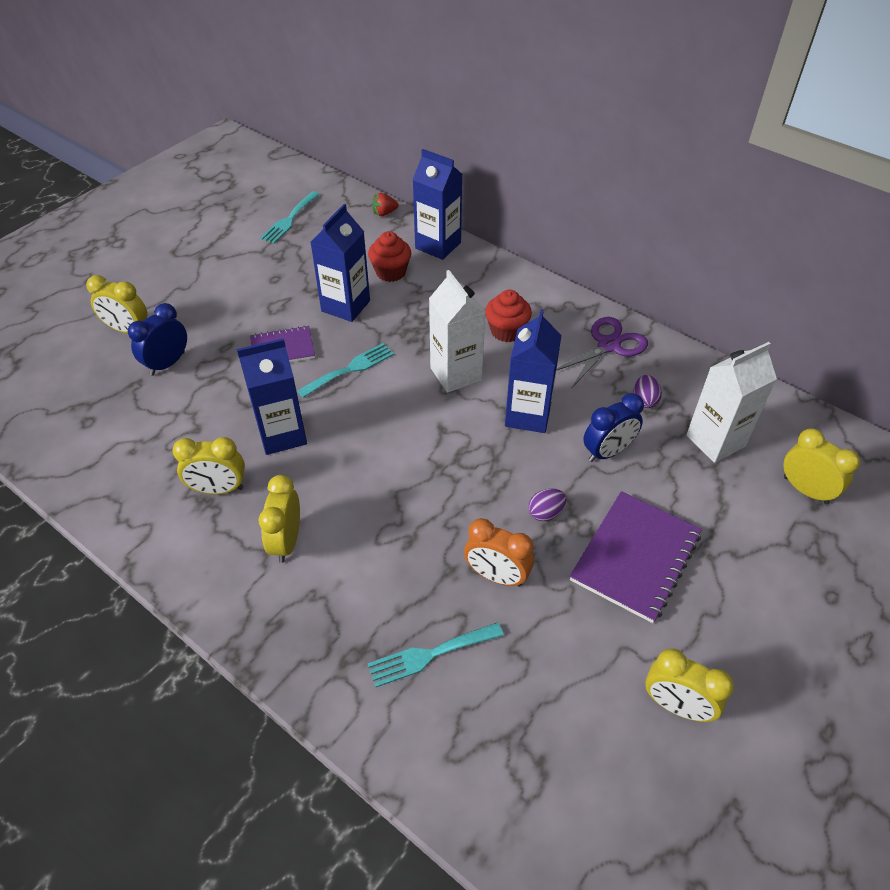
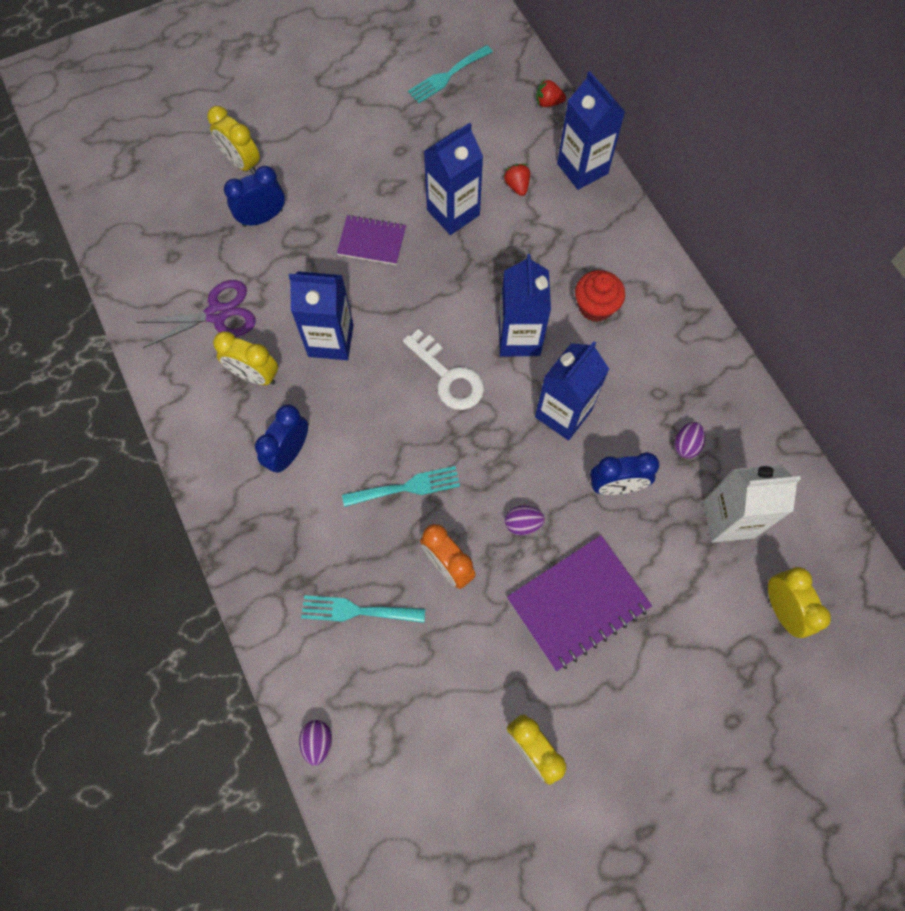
camera: 25 degrees right, 20 degrees up
(286, 541) = (289, 453): yellow clock -> blue clock
(350, 369) = (423, 291): turquoise fork -> turquoise fork (407, 487)
(390, 272) = (517, 186): red cupcake -> red strawberry
(409, 424) = (448, 376): none -> white key
(456, 374) = (519, 338): white carton -> blue carton
(457, 805) = (318, 742): none -> purple egg
(609, 345) = (689, 366): purple scissors -> purple scissors (217, 314)

